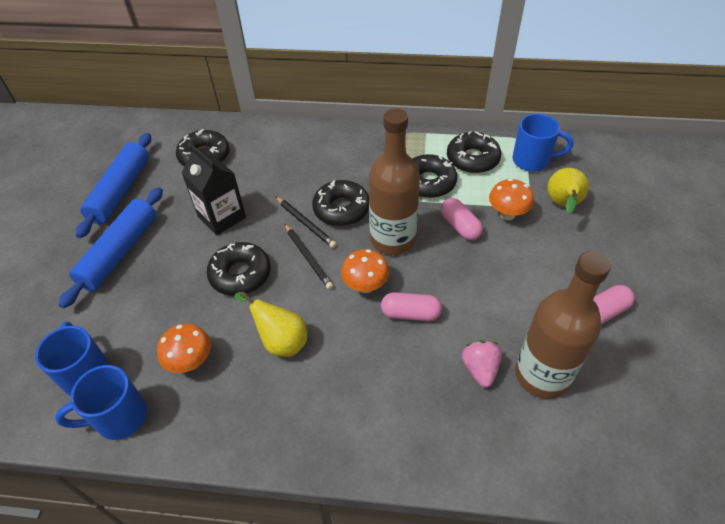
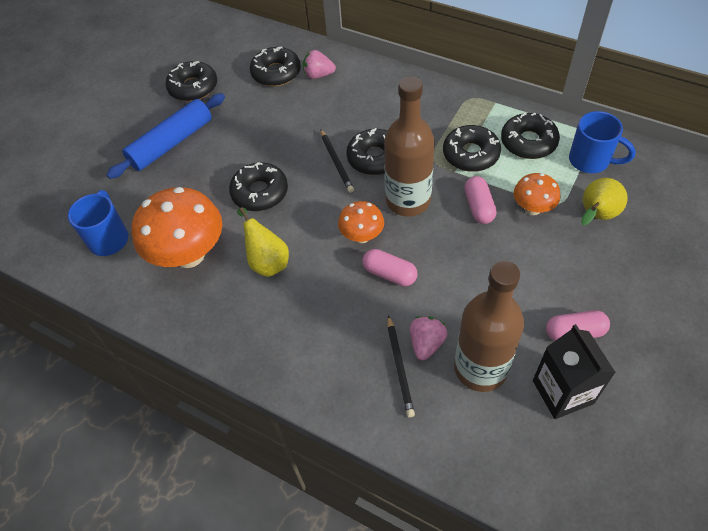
camera: 25 degrees right, 5 degrees up
(119, 417) = (119, 281): blue mug -> none
(120, 191) = (193, 87): blue rolling pin -> black donut
(191, 362) = (189, 255): orange mushroom -> orange mushroom, size x1.89
(222, 217) = (266, 135): black carton -> black carton (562, 392)
(249, 148) = (318, 75): none -> pink strawberry
(308, 257) = (324, 195): black pencil -> black pencil (400, 367)

